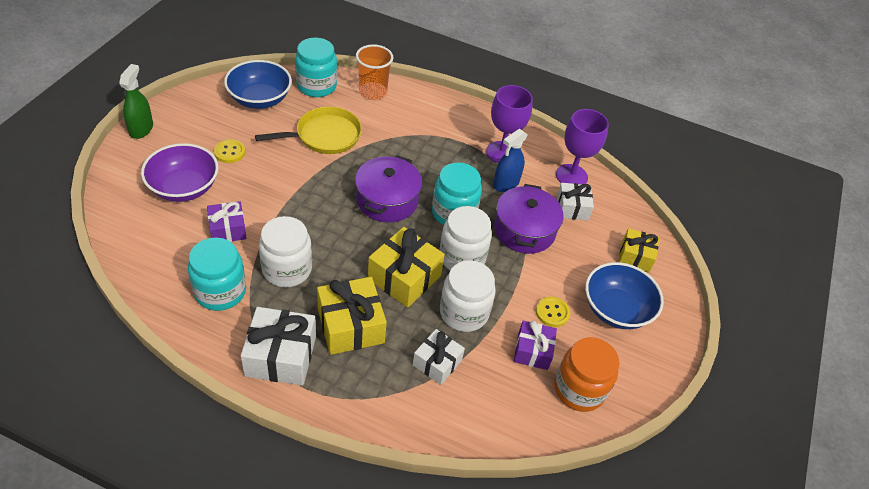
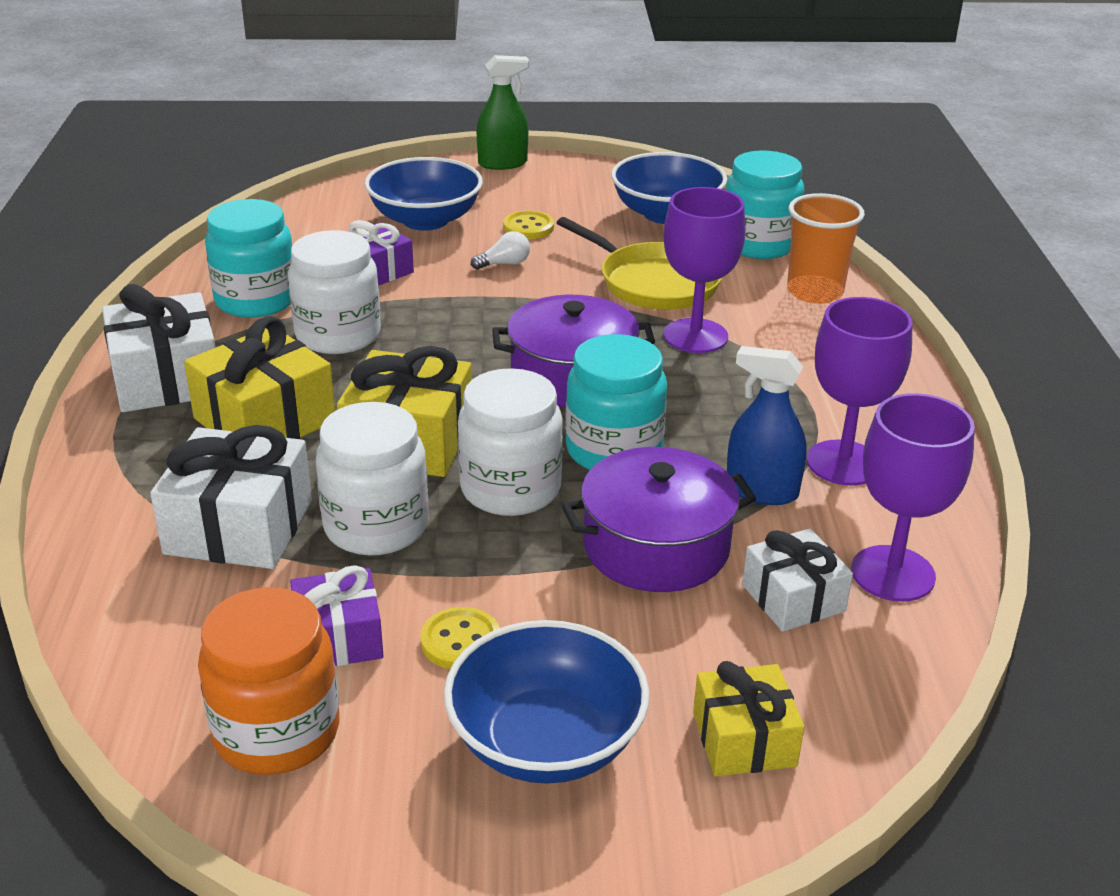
camera: 70 degrees right, 15 degrees down
(184, 187) = (425, 220): purple bowl -> blue bowl
(262, 178) = (504, 264): none -> white light bulb
(382, 146) = (695, 336): none -> purple goblet
(437, 363) = (239, 527): white gift -> white gift, size x1.59

